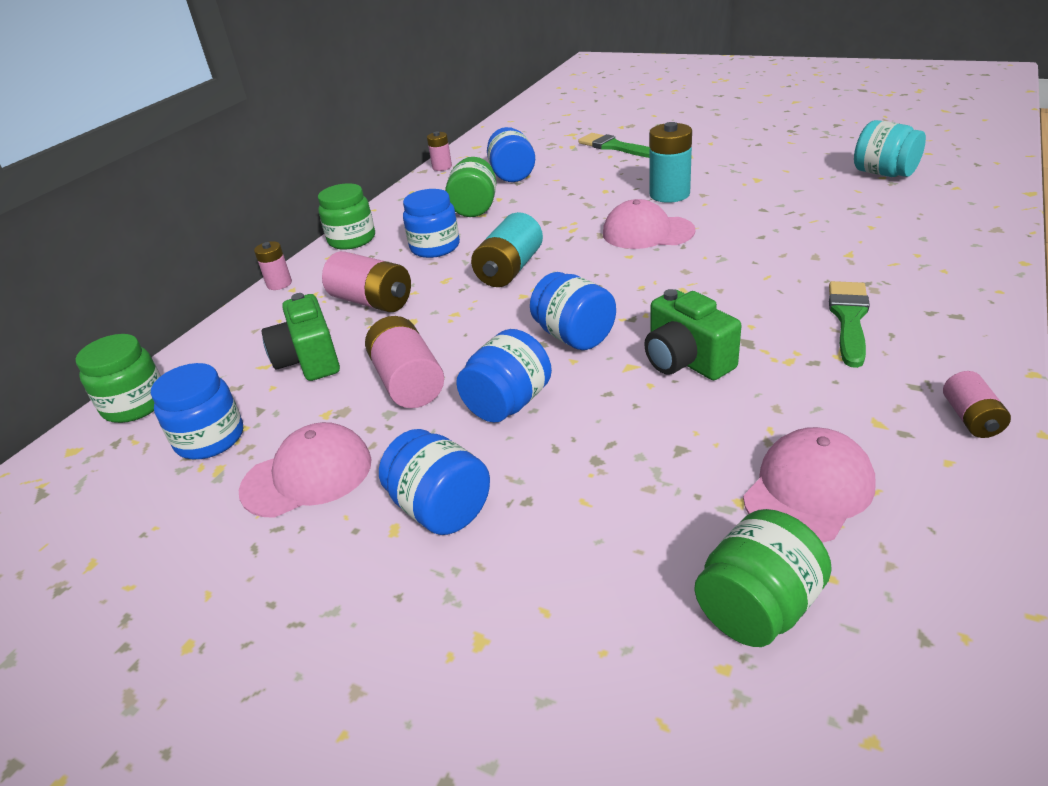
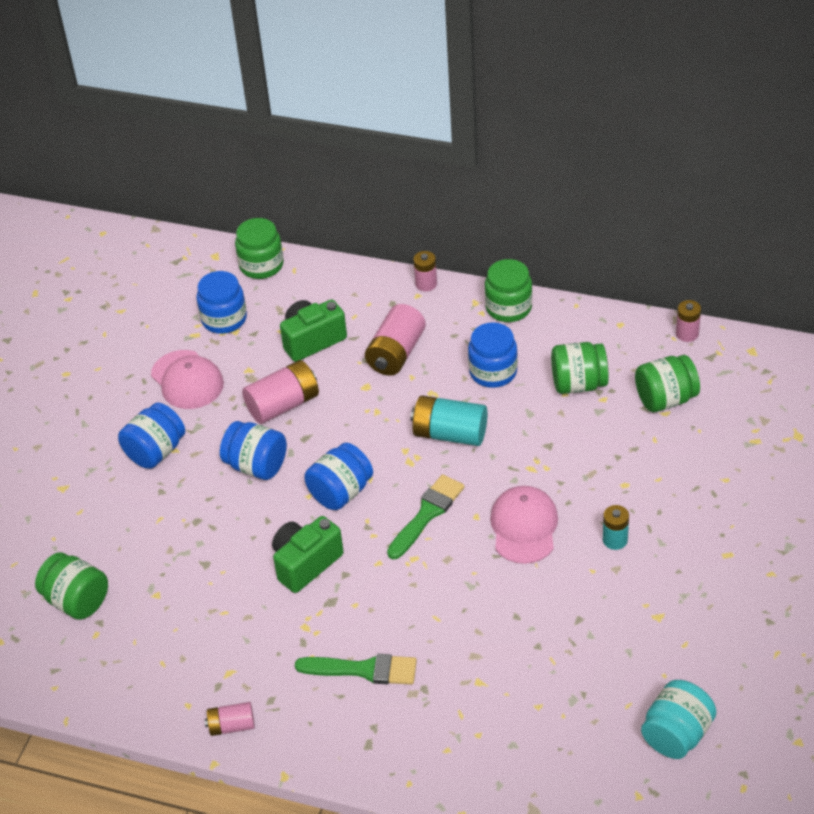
camera: 80 degrees right, 10 degrees up
(512, 175) = (665, 399): blue jar -> green jar
(615, 147) = (753, 481): green brush -> green brush (427, 514)
(669, 194) = (615, 540): turquoise battery -> turquoise battery, size x0.58
(808, 490) = (164, 629): pink cap -> none

